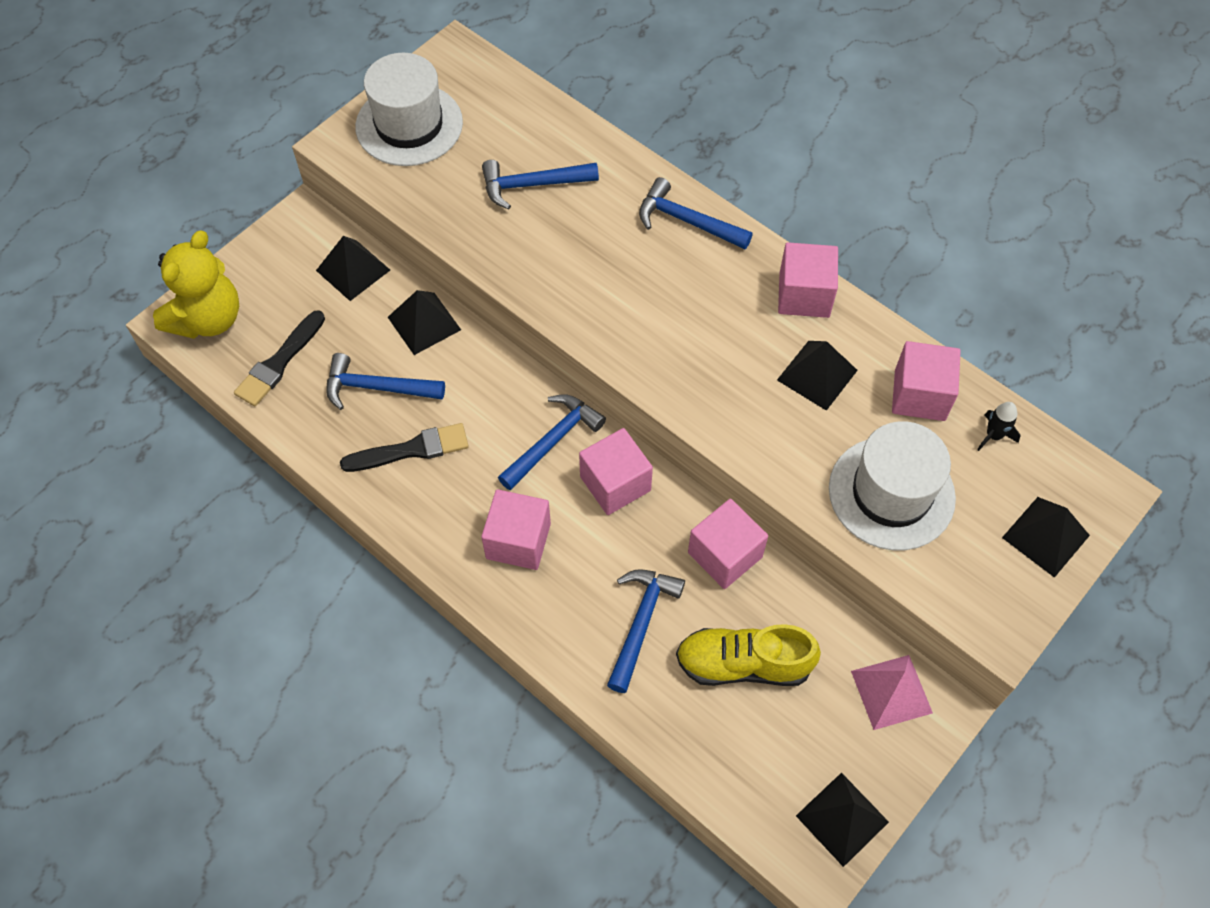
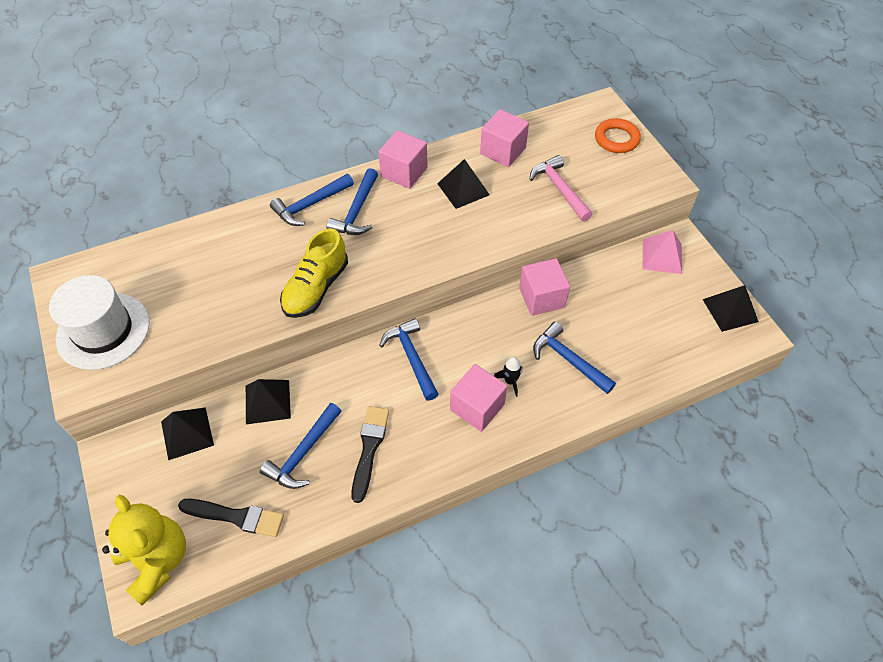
camera: 65 degrees left, 5 degrees down
(279, 362) = (236, 517): black brush -> black brush turned 45 degrees counterclockwise
(532, 185) = (218, 275): blue hammer -> blue hammer (357, 211)
(615, 483) = (463, 335): pink cube -> none
(743, 664) = (618, 318): yellow shoe -> yellow shoe (316, 288)
(891, 493) = (559, 189): white hat -> pink hammer
(993, 435) = (545, 132): black rocket -> black rocket (510, 381)
(1045, 536) = (616, 139): black pyramid -> orange ring

